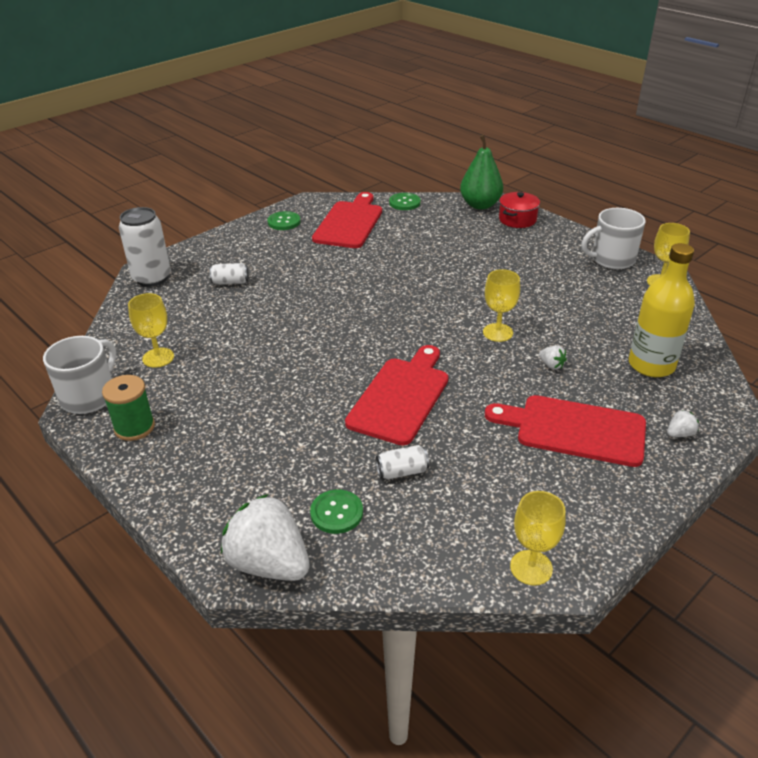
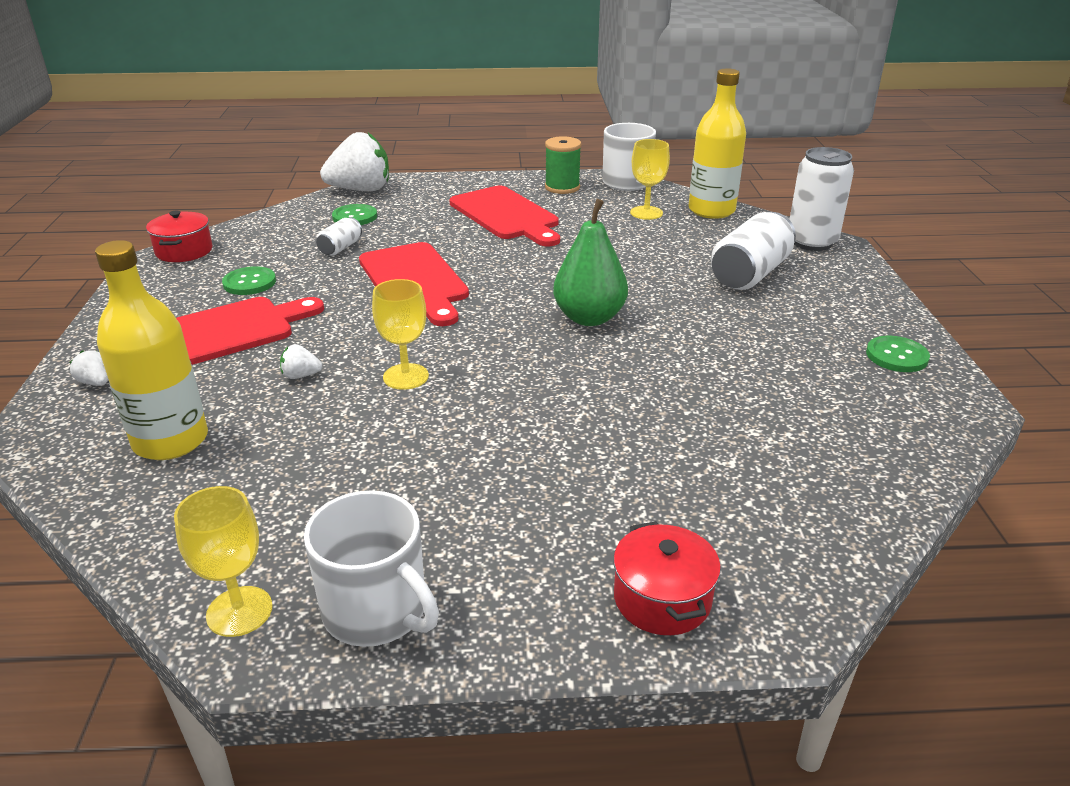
camera: 130 degrees right, 5 degrees down
(124, 332) = (711, 210): none -> yellow bottle
(230, 282) = (750, 274): white can -> white can, size x1.96
(349, 223) = (840, 405): red cutting board -> red cutting board (506, 215)
(404, 203) = (877, 497): green button -> green button (249, 283)
(480, 205) = (779, 589): green pear -> green pear (589, 318)
(531, 567) = (184, 251): yellow goblet -> red pot
(611, 259) = (377, 611): white mug -> white mug turned 105 degrees clockwise
(679, 434) = (96, 382): white strawberry -> white strawberry turned 120 degrees clockwise

